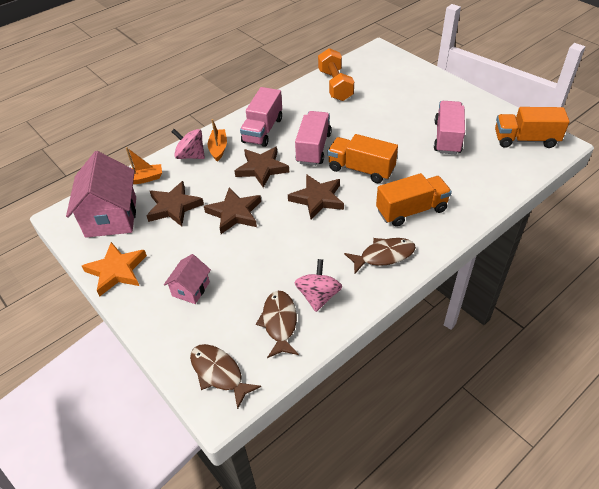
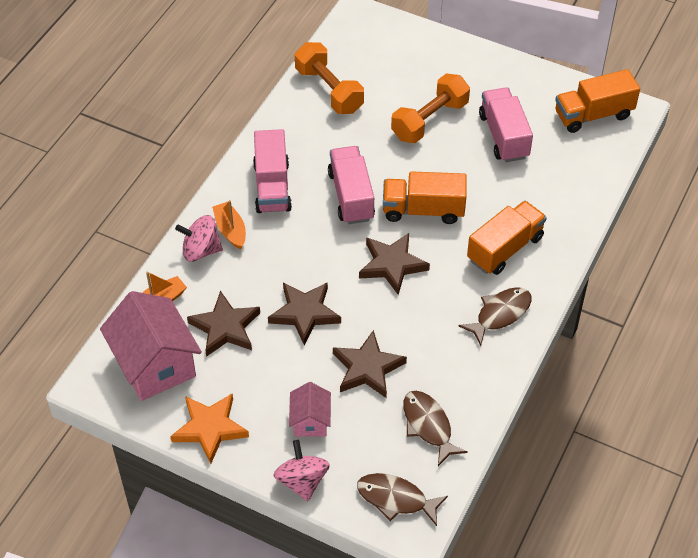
camera: 25 degrees left, 5 degrees up
(262, 168) = (303, 243): brown star -> brown star (367, 368)
(318, 296) = (453, 383): pink spinning top -> pink spinning top (302, 481)
(396, 116) = (430, 120): none -> orange dumbbell

